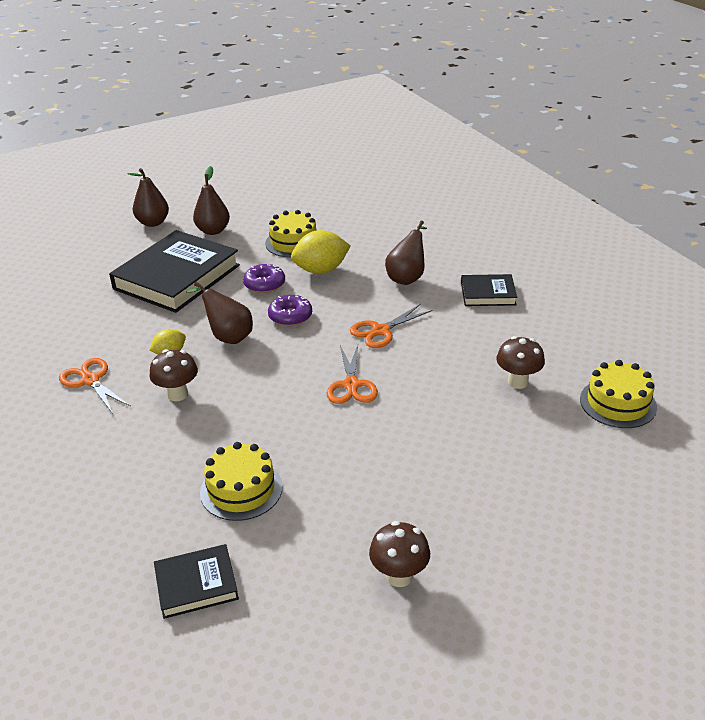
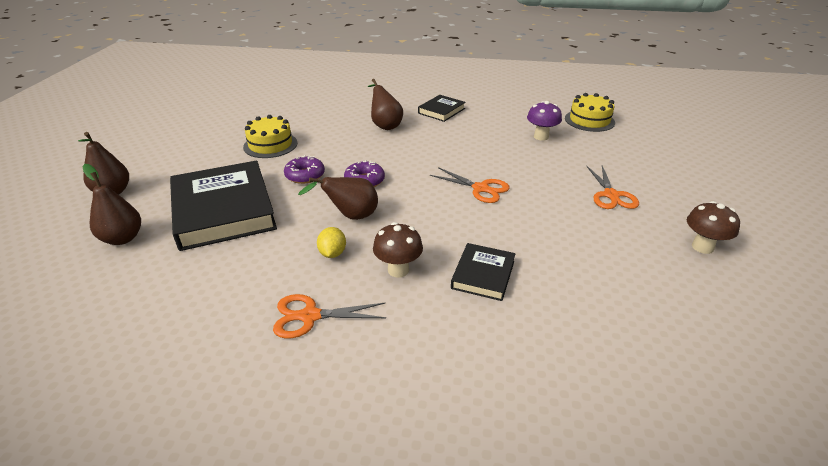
camera: 55 degrees left, 0 degrees up
(196, 584) = (664, 348): black book -> black book (483, 275)
(213, 231) = (187, 169): brown pear -> brown pear (123, 238)
(241, 489) = (559, 281): yellow cake -> none
(321, 270) = (325, 148): yellow lemon -> none
(380, 331) = (432, 156): orange scissors -> orange scissors (611, 195)
(518, 382) = (541, 137): brown mushroom -> purple mushroom

